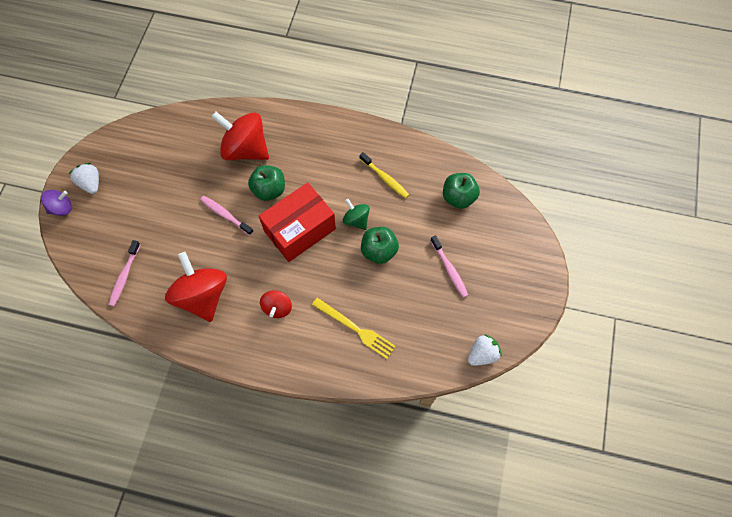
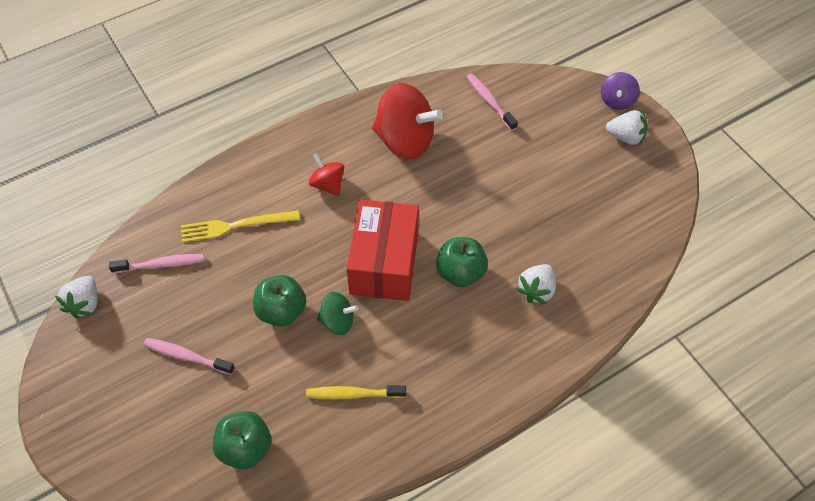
camera: 135 degrees right, 10 degrees down
(225, 215) = (472, 215): pink toothbrush -> pink toothbrush (161, 264)
(245, 149) = (536, 290): red spinning top -> white strawberry

